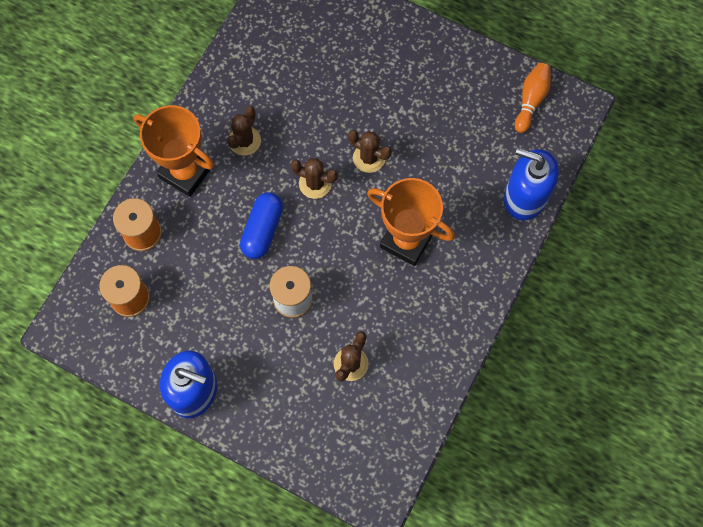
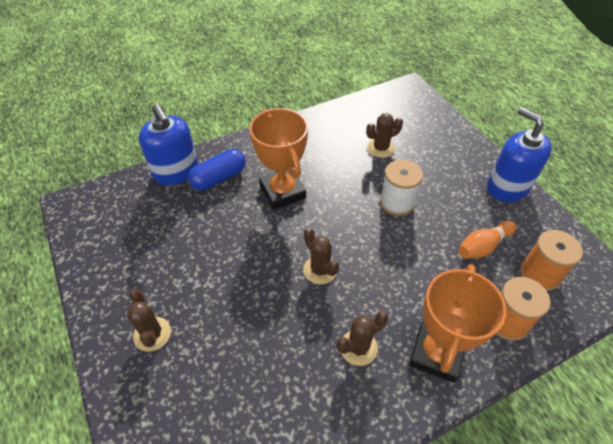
camera: 145 degrees left, 20 degrees down
(185, 172) = (436, 353): orange trophy -> orange trophy turned 45 degrees clockwise
(262, 230) = (391, 260): blue capsule -> blue capsule (219, 178)
(369, 158) = (259, 263): brown cactus -> brown cactus (152, 334)
(531, 100) = (95, 228): orange bowling pin -> orange bowling pin (483, 246)

